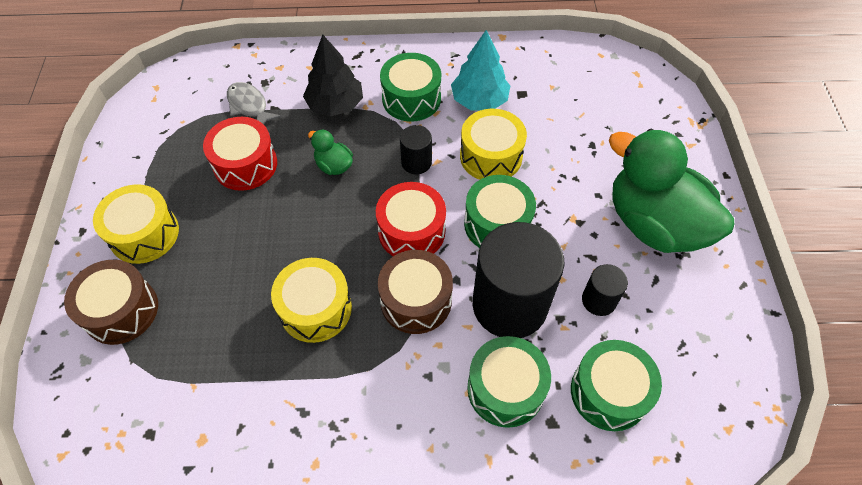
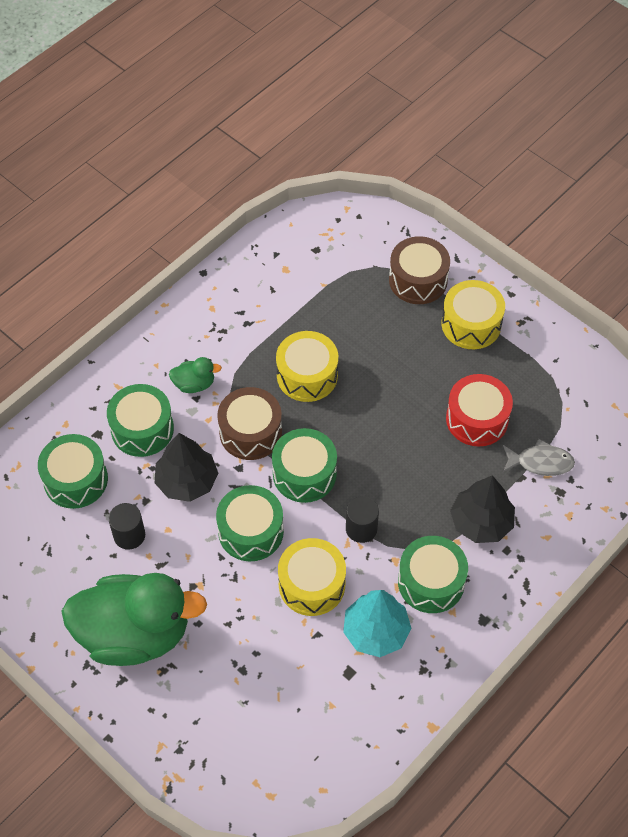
camera: 135 degrees right, 0 degrees up
(334, 166) = (416, 473): green duck -> green duck (194, 384)
(411, 231) = (304, 474): red drum -> green drum
(509, 305) = (187, 481): black cylinder -> black tree

